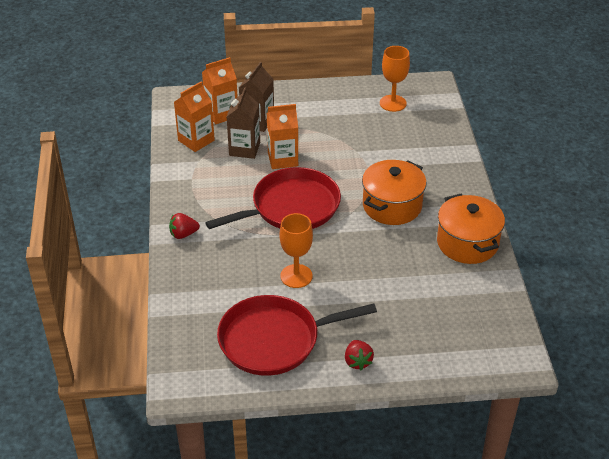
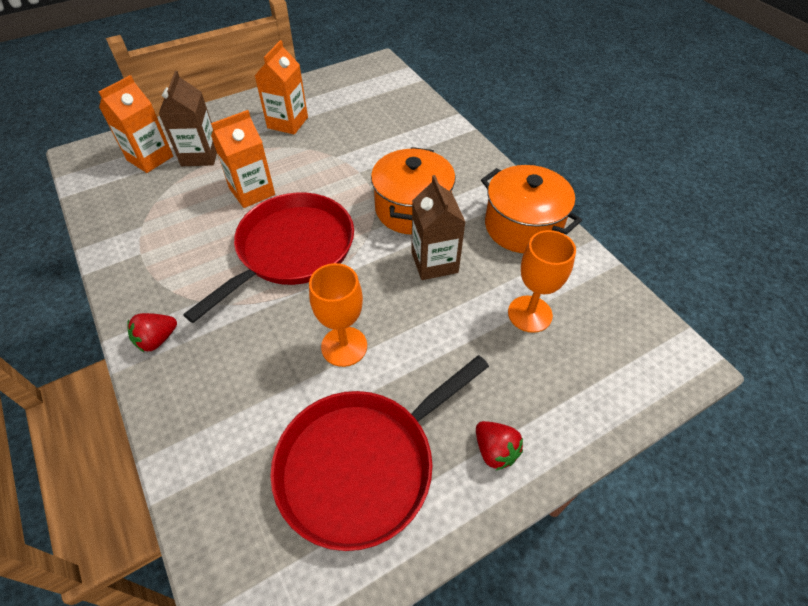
camera: 25 degrees left, 10 degrees up
(196, 140) = (128, 200): orange carton -> orange carton (287, 123)
(244, 149) = (197, 193): brown carton -> brown carton (434, 262)
(393, 103) = (347, 94): orange goblet -> orange goblet (530, 314)

